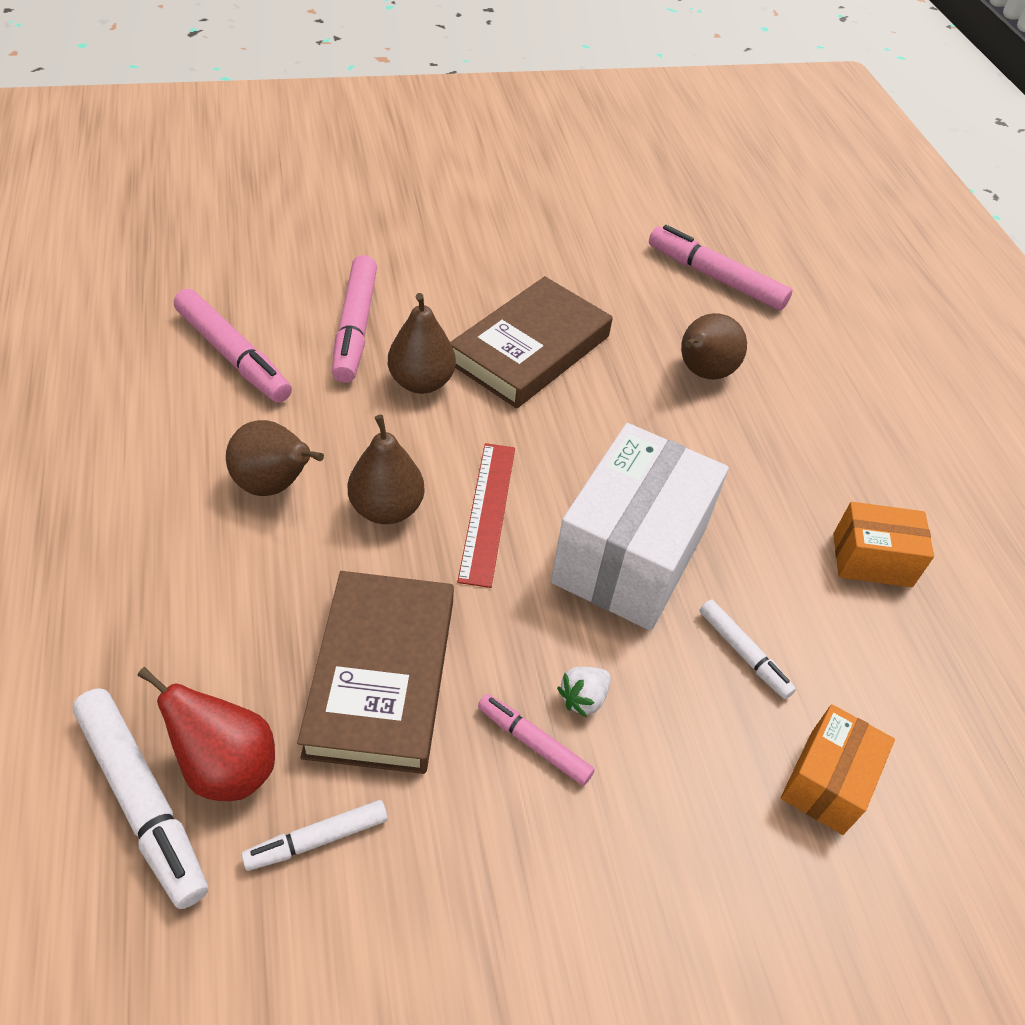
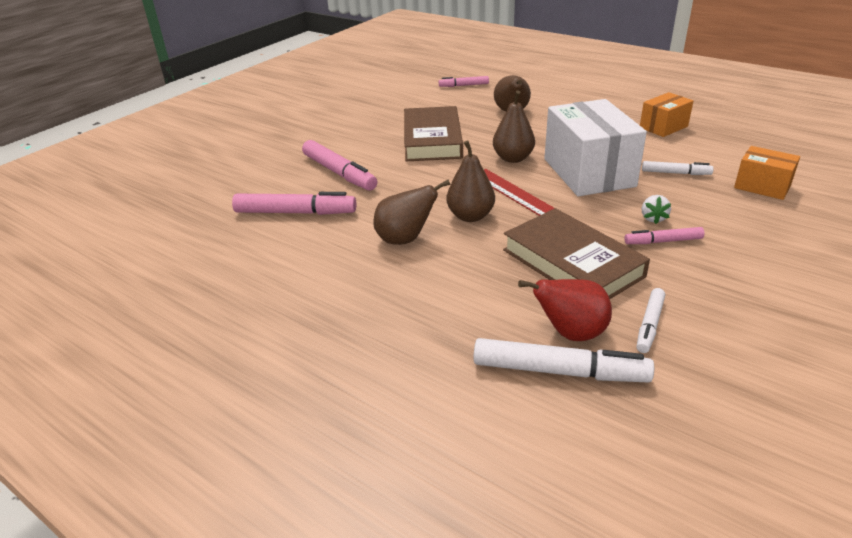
camera: 35 degrees left, 15 degrees down
(421, 382) = (405, 173): brown pear -> brown pear (513, 158)
(715, 278) = (464, 85): pink marker -> pink marker, size x0.57
(827, 782) = (762, 186): orange box -> orange box turned 45 degrees counterclockwise

